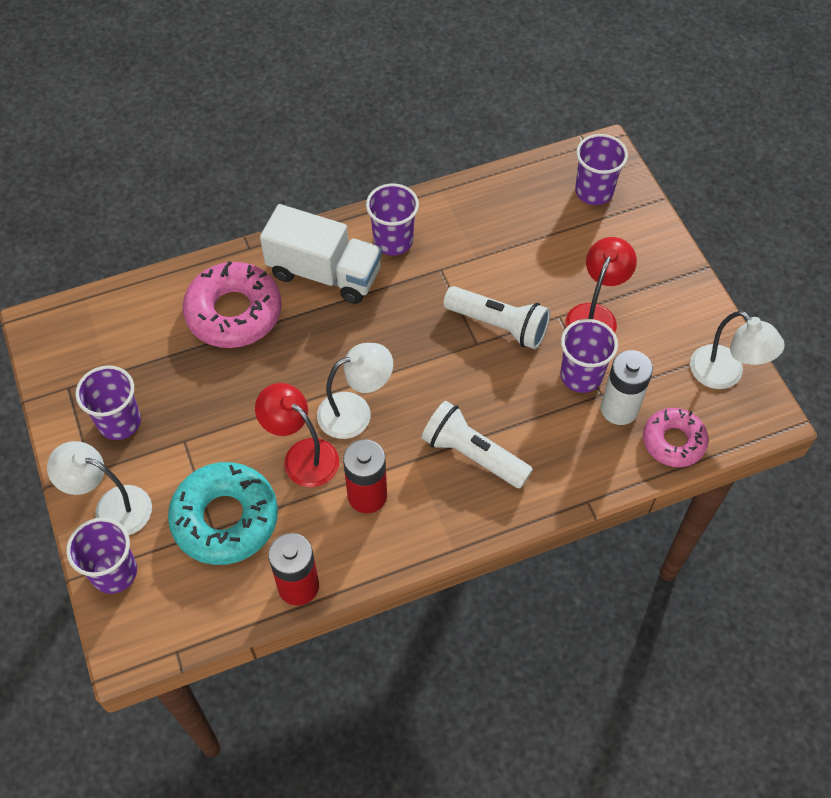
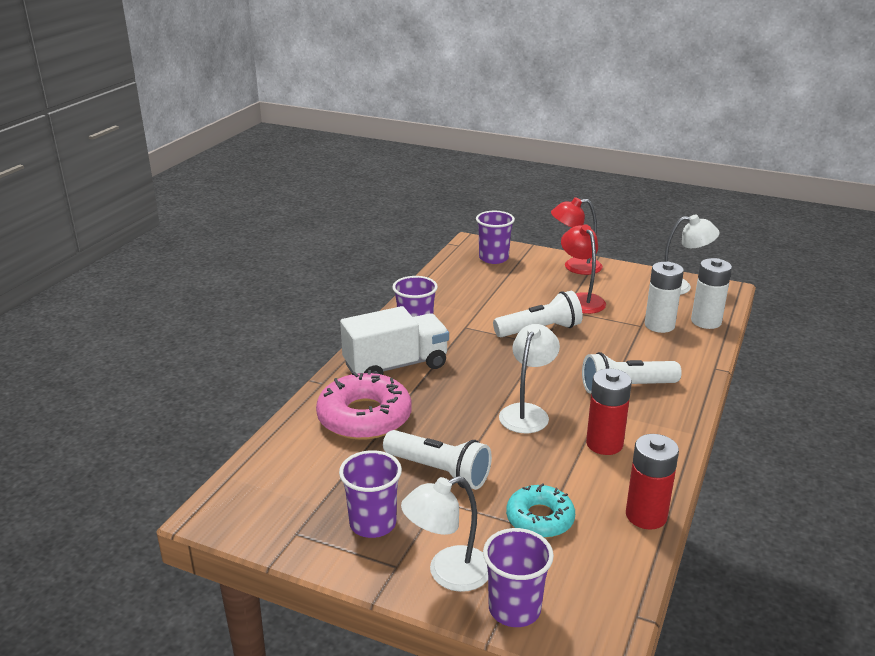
camera: 45 degrees left, 30 degrees down
(217, 413) = (439, 471): none -> white flashlight
(225, 519) = (540, 518): turquoise donut -> turquoise donut, size x0.62
(302, 455) = (532, 453): red lamp -> red lamp (575, 267)
(581, 375) = (618, 324): purple cup -> none
(673, 441) = (706, 321): pink donut -> white battery

